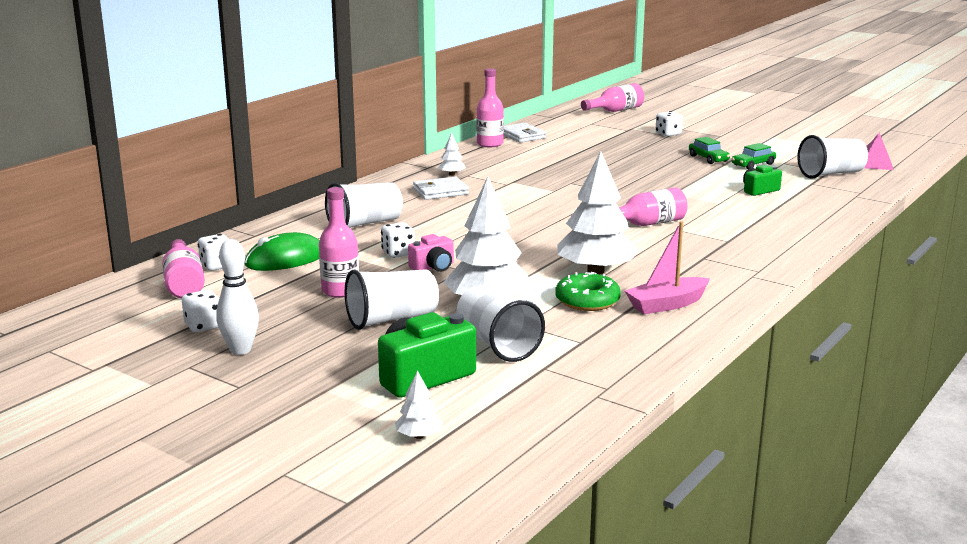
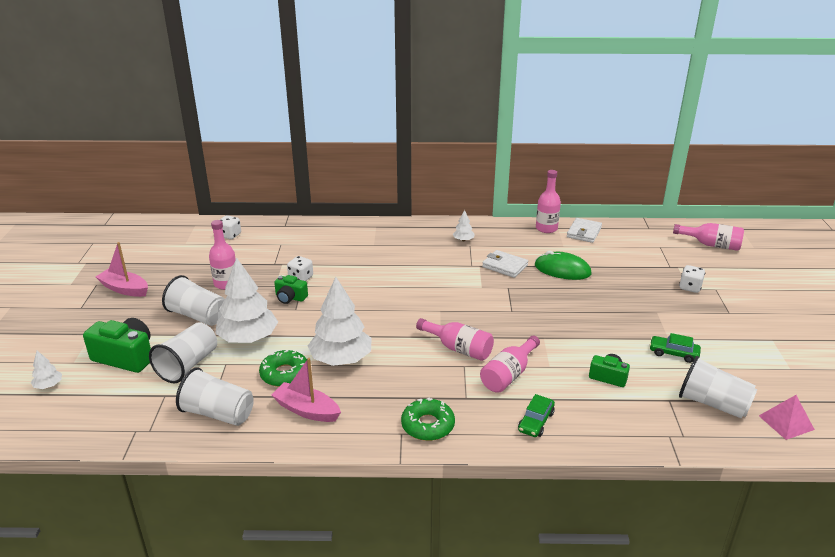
camera: 55 degrees right, 10 degrees up
(184, 283) = (198, 237): pink bottle -> pink bottle (508, 375)
(203, 326) = (147, 266): white dice -> none
(240, 350) = (124, 289): white bowling pin -> pink boat
(285, 259) = (258, 249): green mouse -> green mouse (562, 270)
(365, 224) = (337, 248): white cup -> white cup (218, 413)
(433, 267) = (290, 297): pink camera -> green camera
(440, 192) = (425, 249): white wallet -> white wallet (504, 266)
(708, 159) = (655, 326): green car -> green car (536, 422)
(752, 263) = (428, 425): none -> green donut

